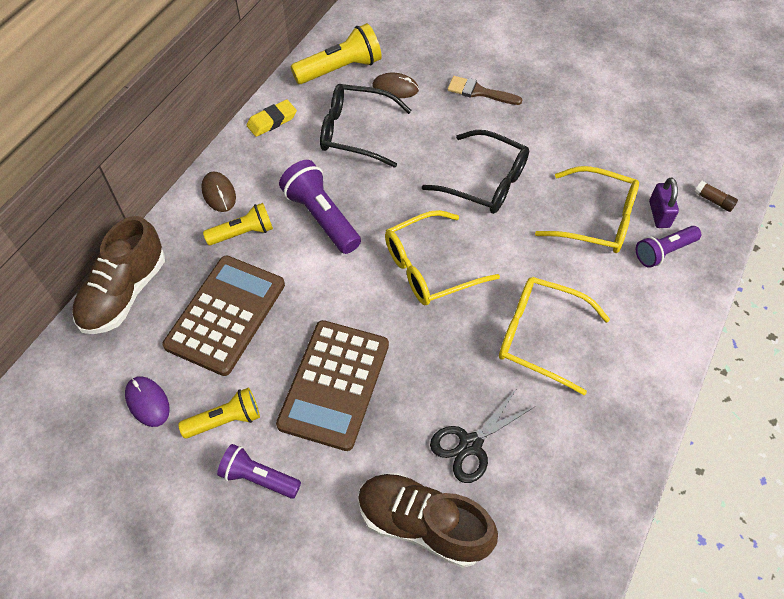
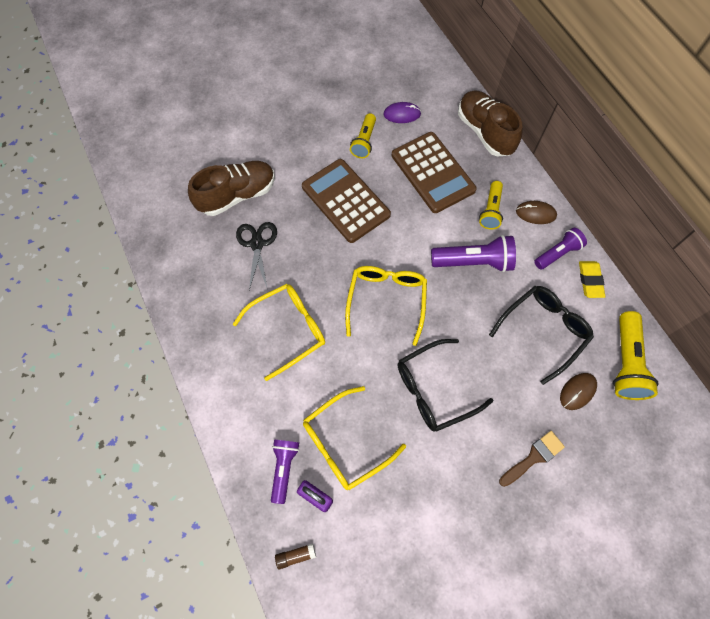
camera: 125 degrees right, 10 degrees up
(258, 477) = (320, 140): purple flashlight -> purple flashlight (557, 253)

